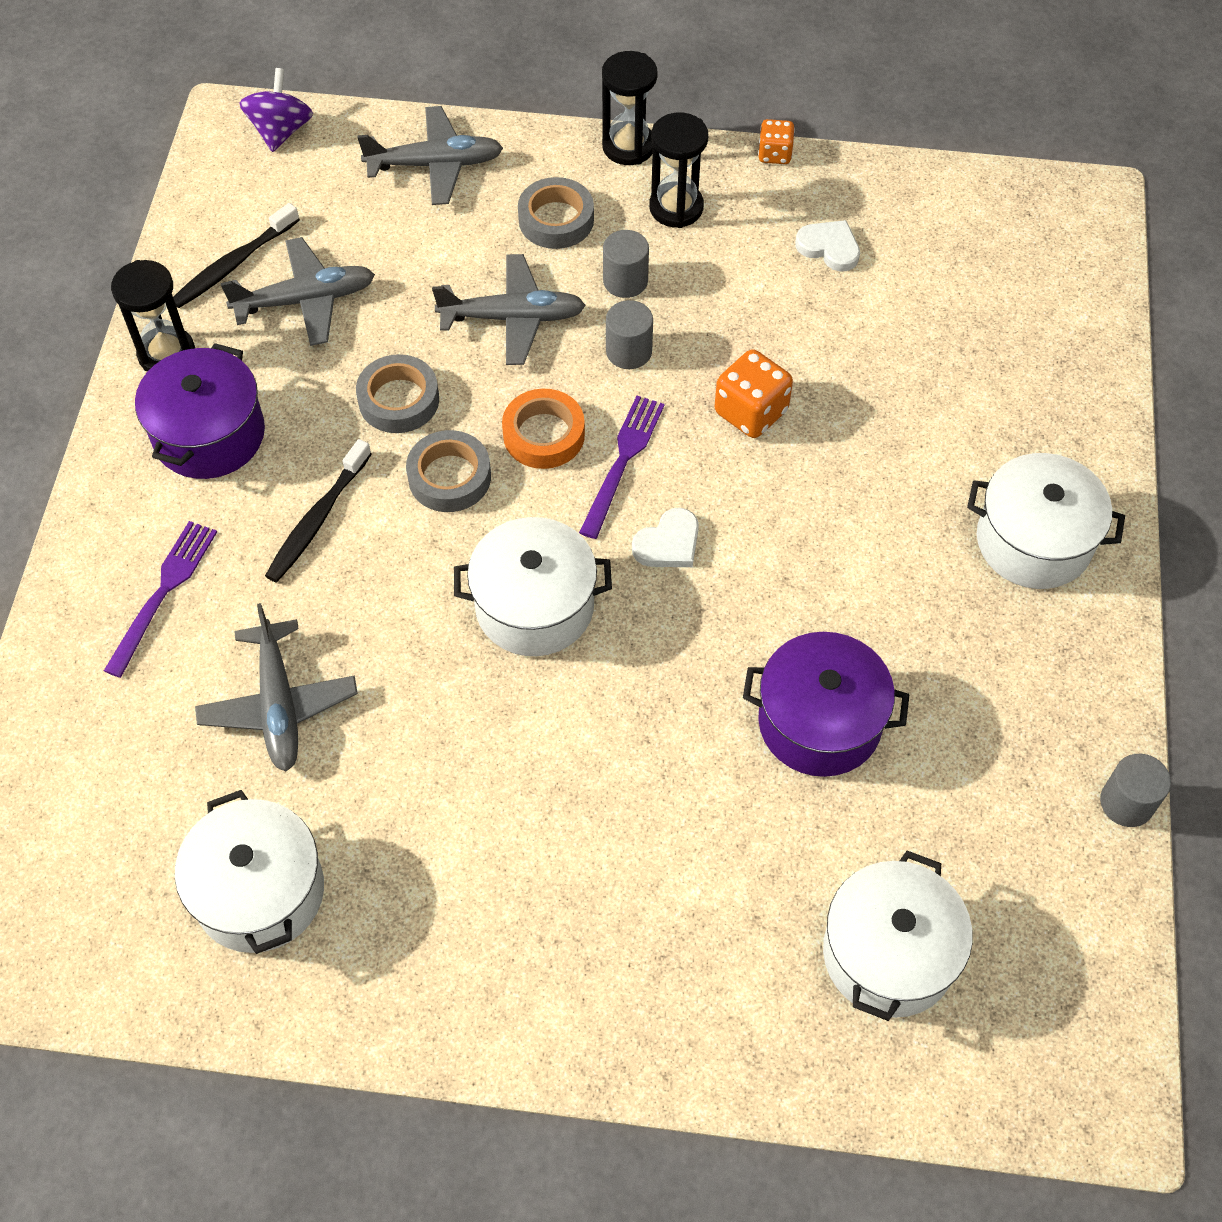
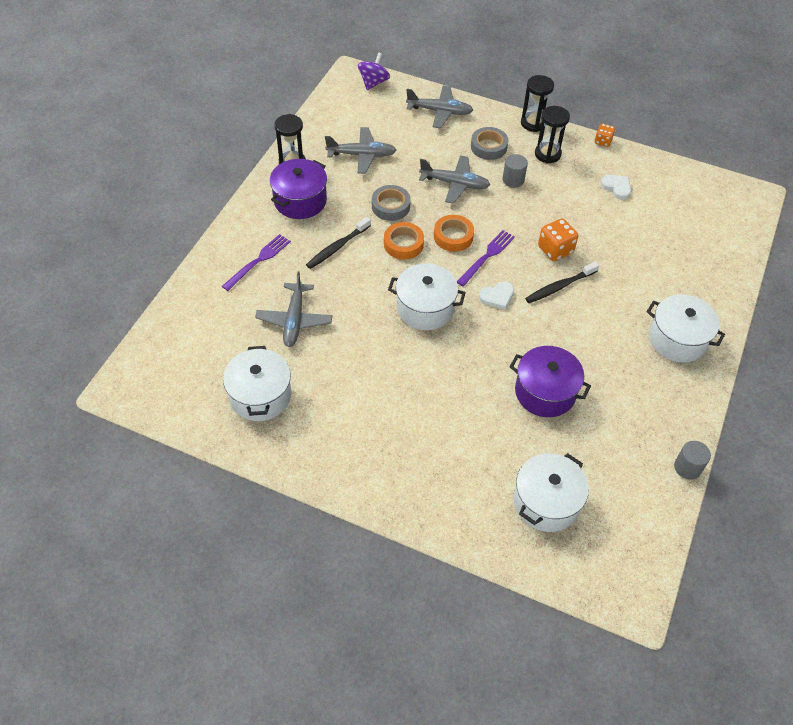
camera: 15 degrees right, 5 degrees down
(233, 264) = (334, 133): black toothbrush -> black toothbrush (559, 287)
(449, 477) = (403, 244): grey tape -> orange tape
(629, 351) = (505, 210): grey cylinder -> none

